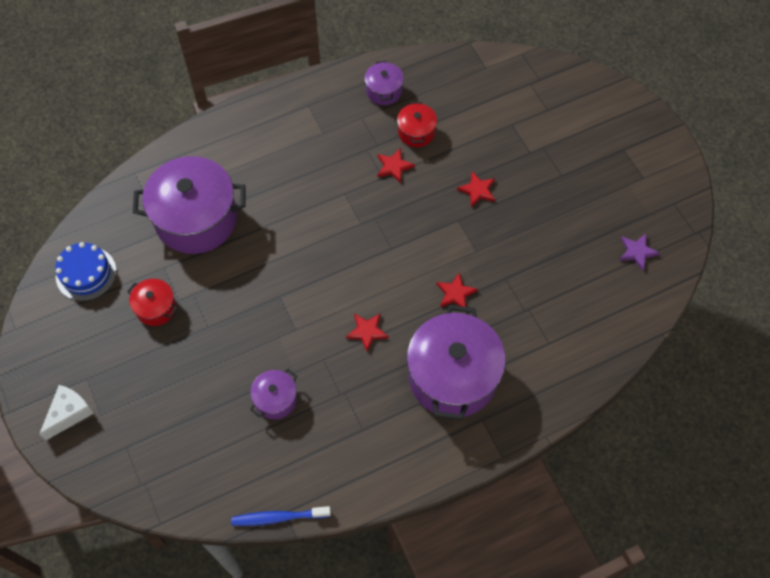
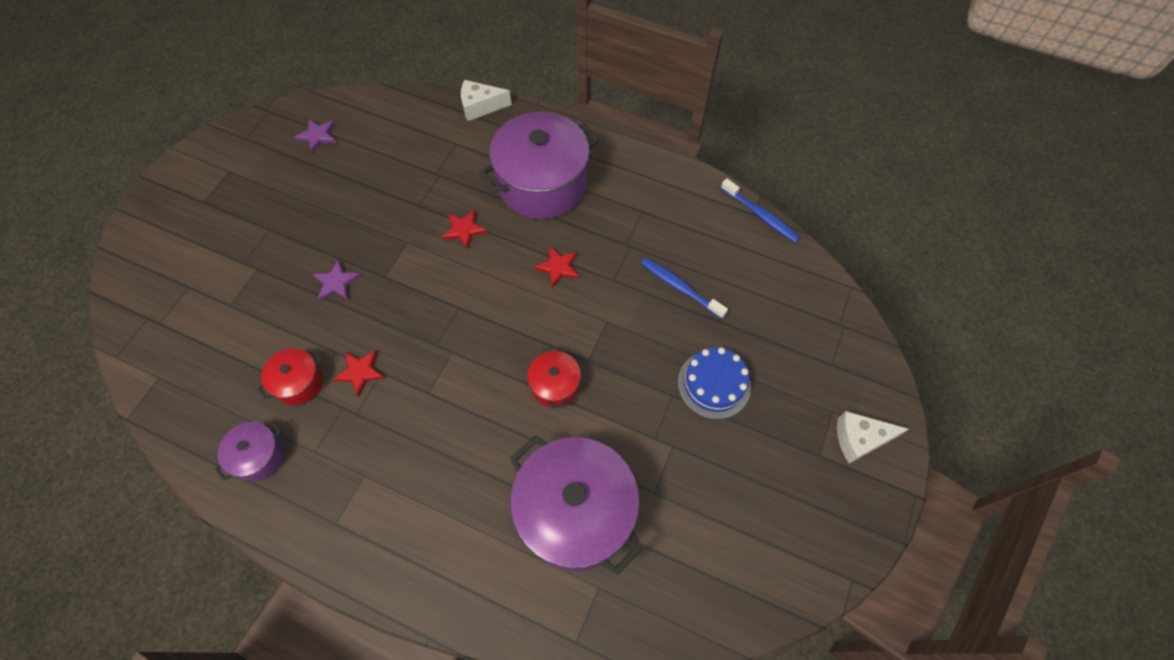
camera: 130 degrees left, 0 degrees up
(86, 273) = (733, 568): blue cake -> blue cake (714, 384)
(156, 308) = (700, 459): red pot -> red pot (555, 385)
(275, 399) = (680, 287): purple pot -> blue toothbrush
(477, 190) = (336, 282): red star -> purple star
(578, 389) = (480, 106): none -> white cheese

